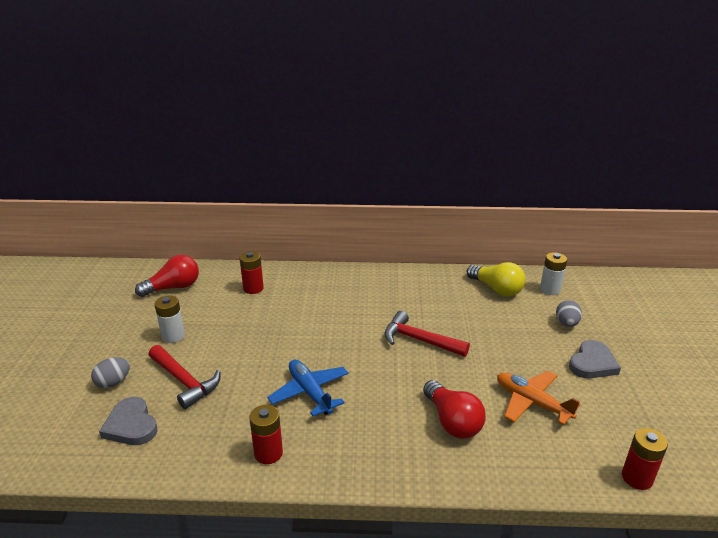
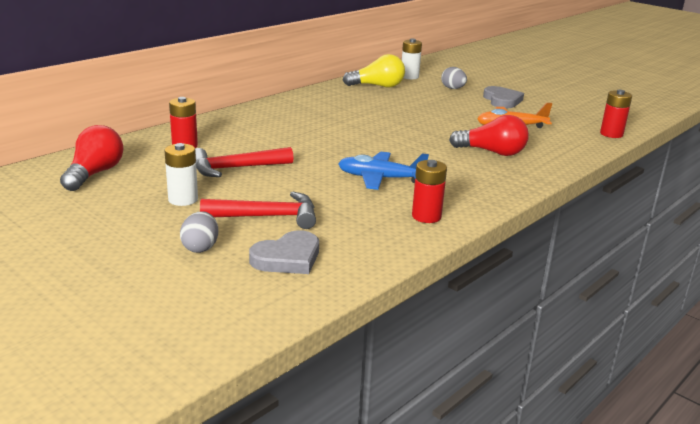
camera: 50 degrees left, 5 degrees down
(131, 425) = (287, 258): grey heart -> grey heart turned 45 degrees counterclockwise
(419, 340) = (388, 126): red hammer -> red hammer (235, 168)

